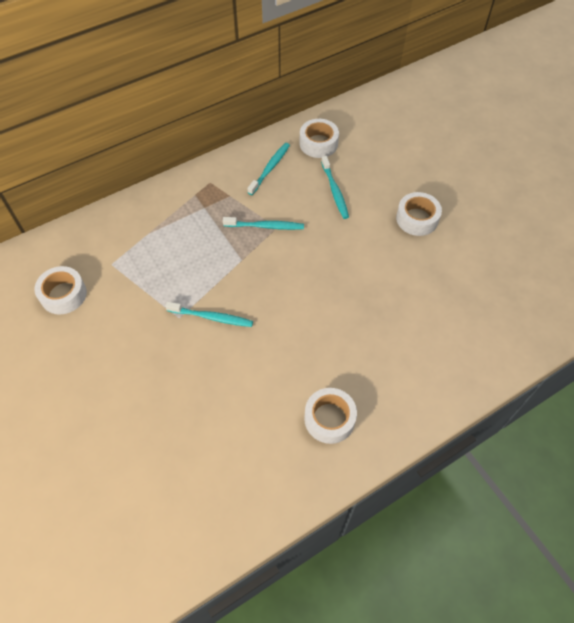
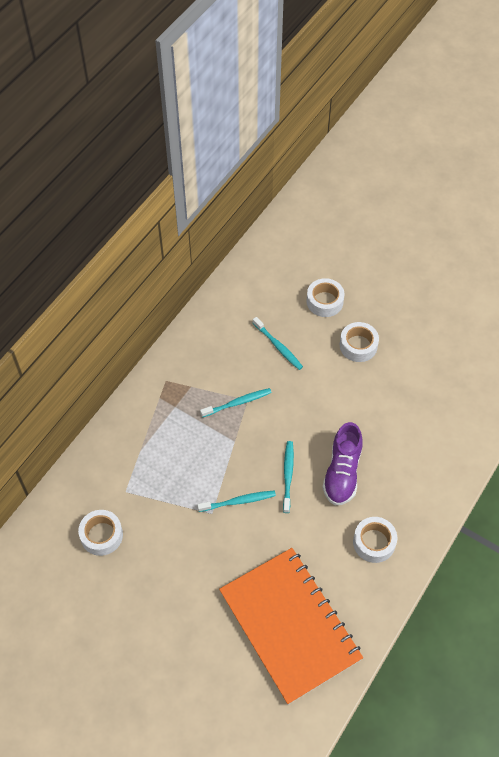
camera: 25 degrees left, 0 degrees up
(189, 466) = (290, 625): none -> orange notebook
(270, 168) = (211, 346): turquoise toothbrush -> turquoise toothbrush (288, 475)
(318, 143) = (240, 305): white tape -> white tape (324, 301)
(334, 332) = (342, 472): none -> purple shoe

